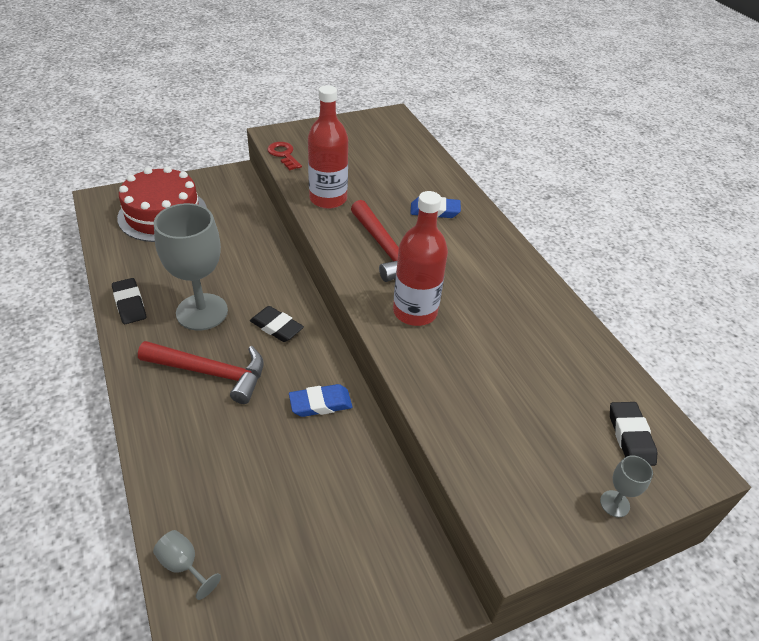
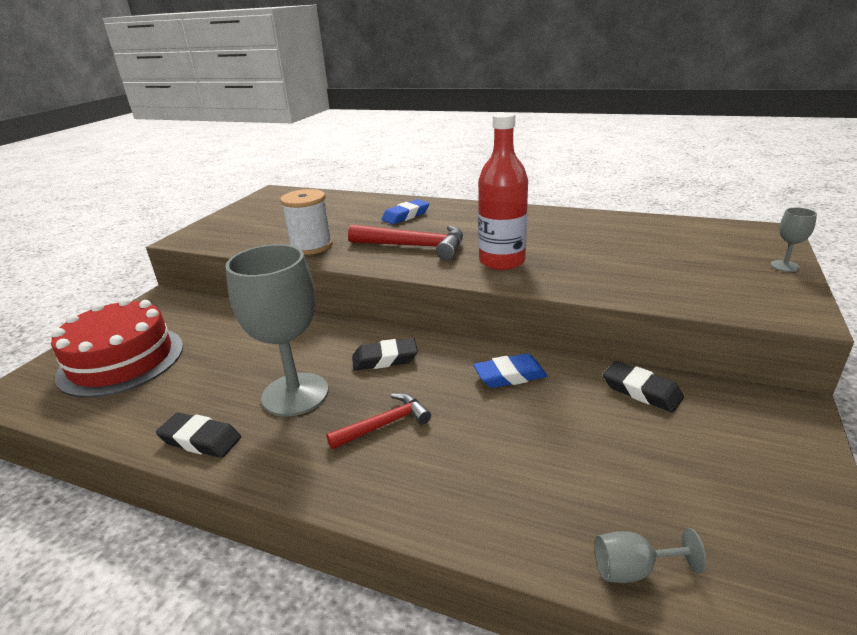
camera: 40 degrees left, 15 degrees down
(211, 372) = (384, 424): red hammer -> red hammer, size x0.61
(283, 155) = (218, 243): red key -> none
(320, 403) = (510, 376): blue eraser -> blue eraser turned 45 degrees clockwise
(328, 199) = (311, 246): red bottle -> white spool
(630, 437) = (724, 239): black eraser -> black eraser (641, 391)

